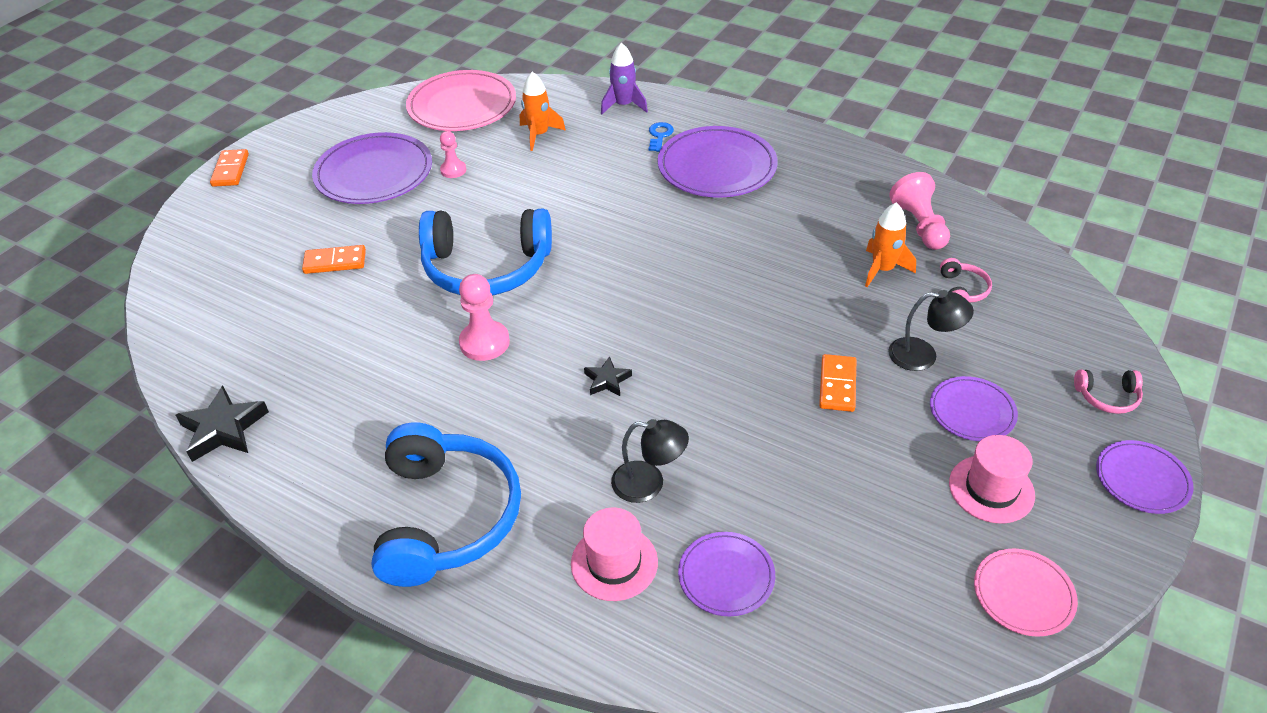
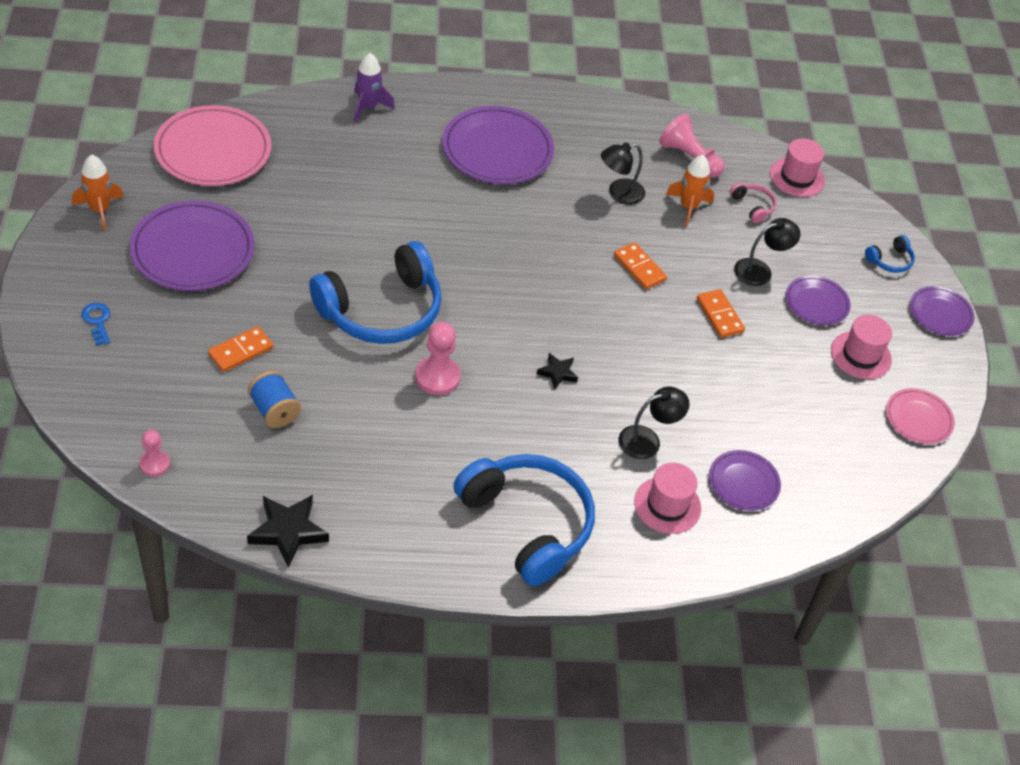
camera: 40 degrees left, 5 degrees up
(230, 170) = (39, 292): orange domino -> orange domino (639, 268)
(314, 320) = (274, 411): none -> blue spool
(453, 170) = (267, 223): pink pawn -> pink pawn (154, 464)
(539, 135) = (315, 162): orange rocket -> orange rocket (100, 210)
(659, 135) = (425, 131): blue key -> blue key (97, 321)
(813, 236) = (619, 193): none -> black lamp
(1040, 276) = (797, 177): none -> pink hat
(1107, 397) = (890, 260): pink headphones -> blue headphones

